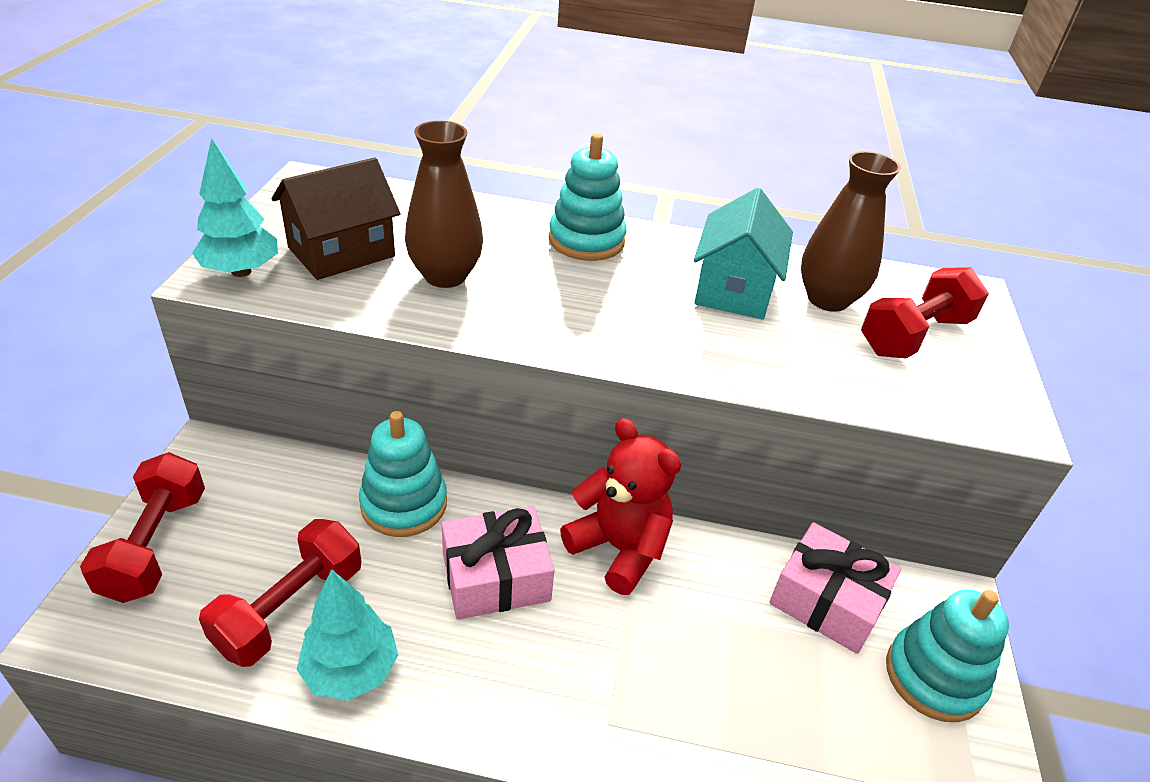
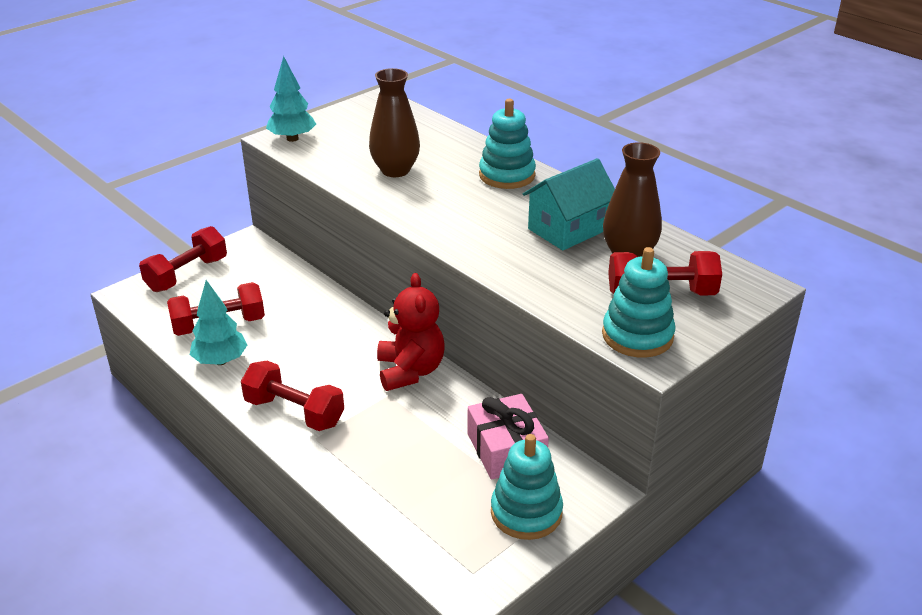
camera: 40 degrees right, 5 degrees down
(341, 252) = (353, 143): brown house -> none
(404, 504) = (317, 303): turquoise stacking toy -> turquoise stacking toy (637, 336)
(496, 577) = (328, 354): pink gift -> none
(541, 697) = (294, 412): none -> red dumbbell

